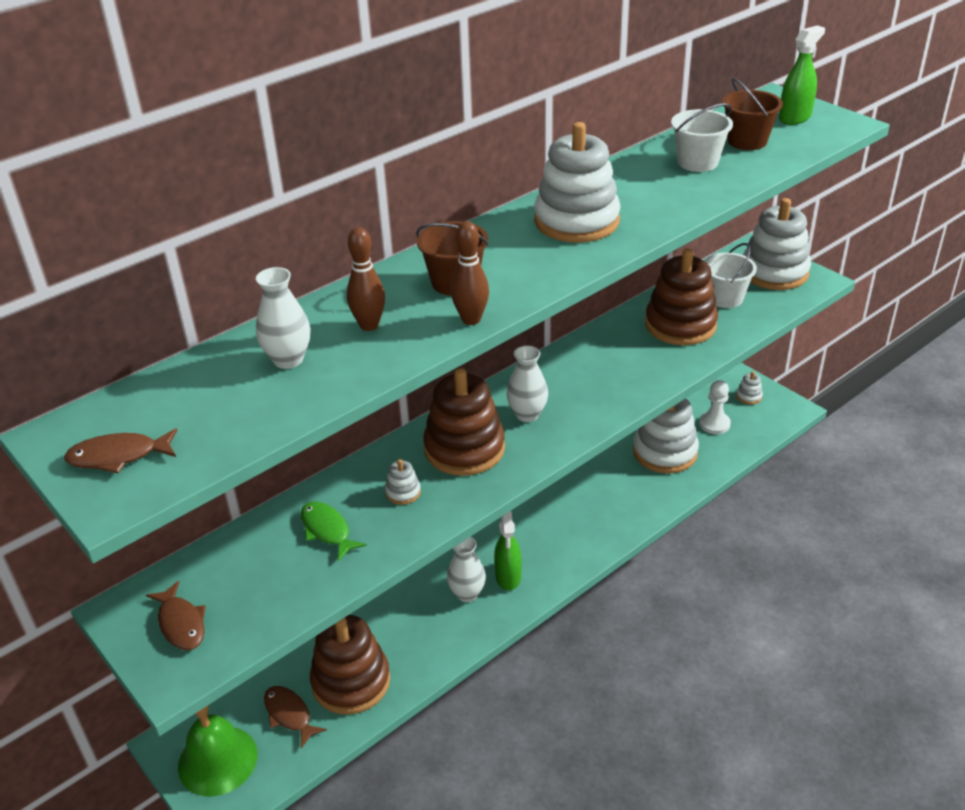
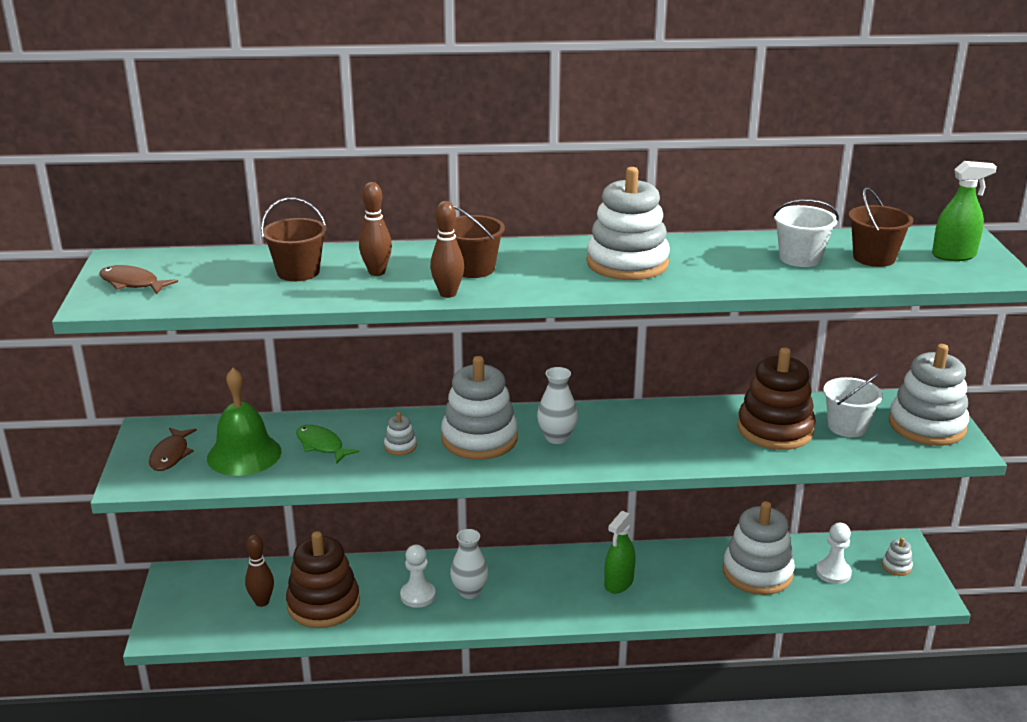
camera: 35 degrees right, 10 degrees down
(217, 760) = (190, 603): green bell -> green bell (244, 454)
(288, 360) = (298, 272): white vase -> brown bucket
(289, 714) = (262, 602): brown fish -> brown bowling pin
(327, 530) = (321, 445): green fish -> green fish turned 45 degrees counterclockwise
(427, 623) = (418, 595): none -> white pawn
(464, 449) = (479, 439): brown stacking toy -> white stacking toy
(508, 576) = (514, 596): green spray bottle -> green spray bottle (619, 583)

